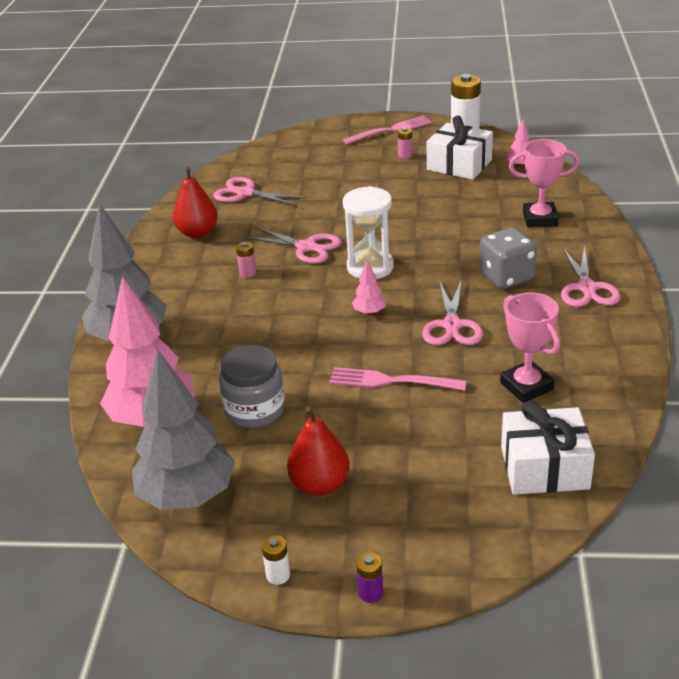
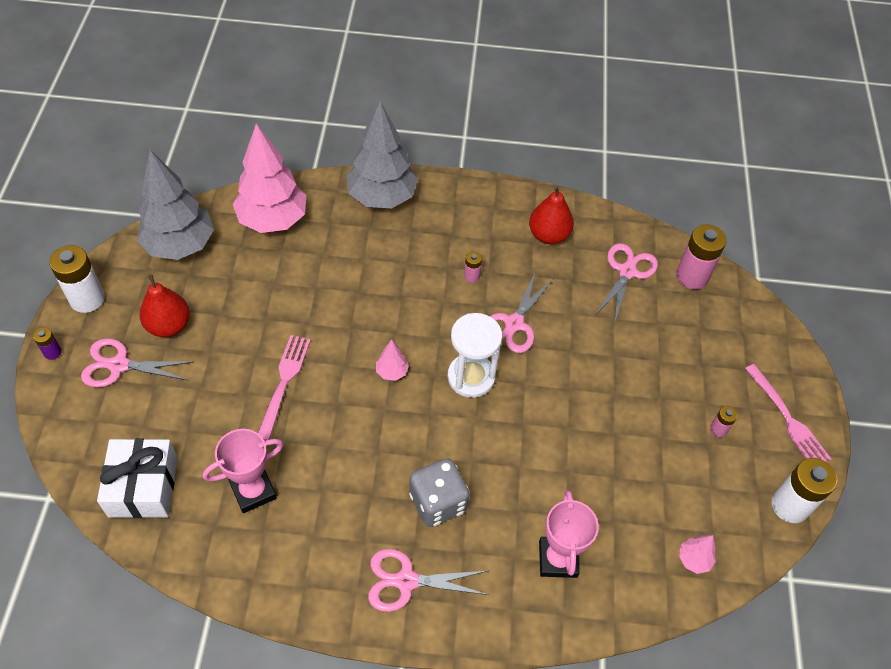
camera: 85 degrees right, 20 degrees up
(252, 165) = (692, 276): none -> pink battery
(255, 410) = (268, 284): grey jar -> none
(278, 575) = (87, 299): white battery -> white battery, size x2.05
(452, 325) = (359, 440): pink scissors -> pink scissors (119, 365)
(459, 165) = (695, 487): white gift -> none

